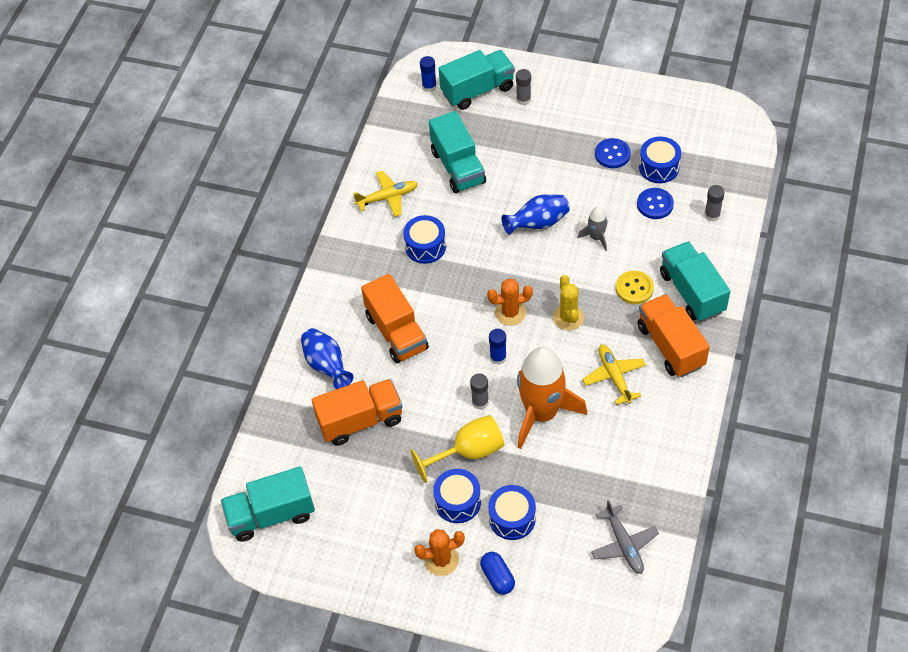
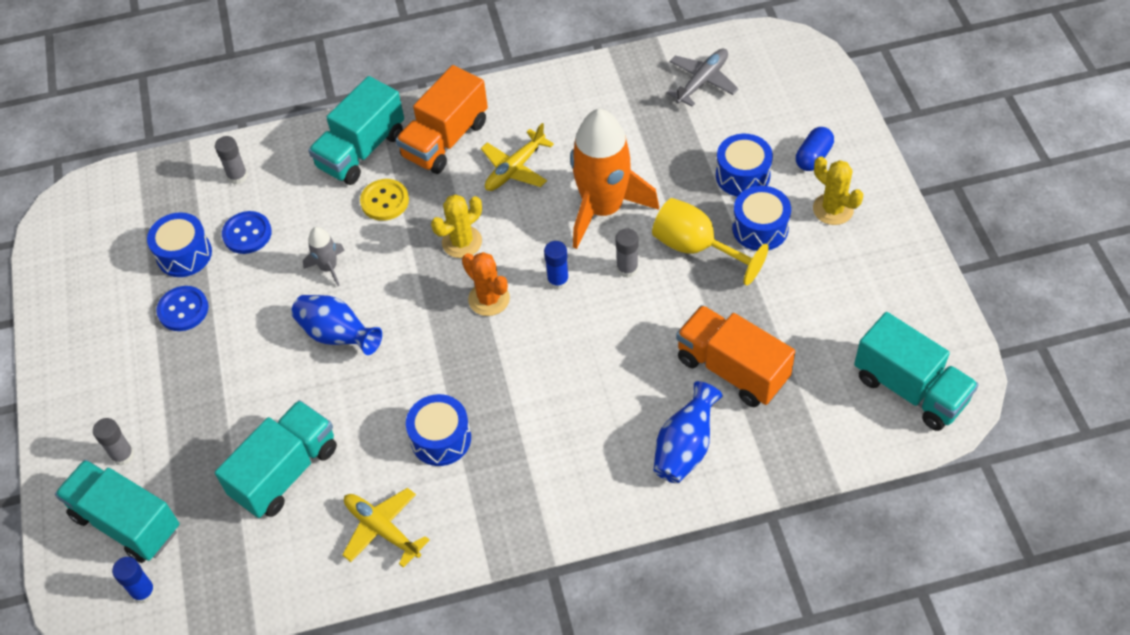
camera: 120 degrees left, 0 degrees up
(396, 332) = (589, 399): orange truck -> none
(441, 560) = (833, 209): orange cactus -> yellow cactus

